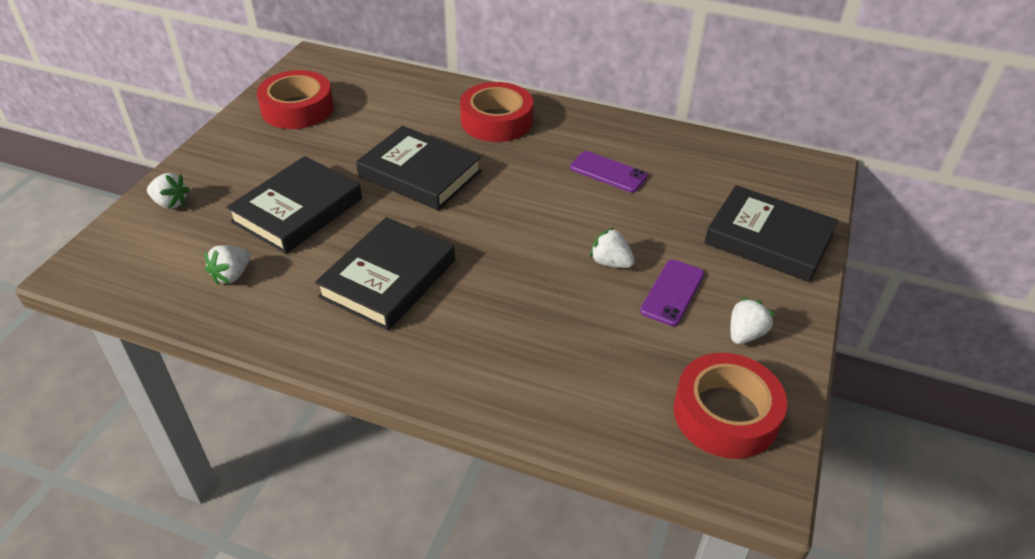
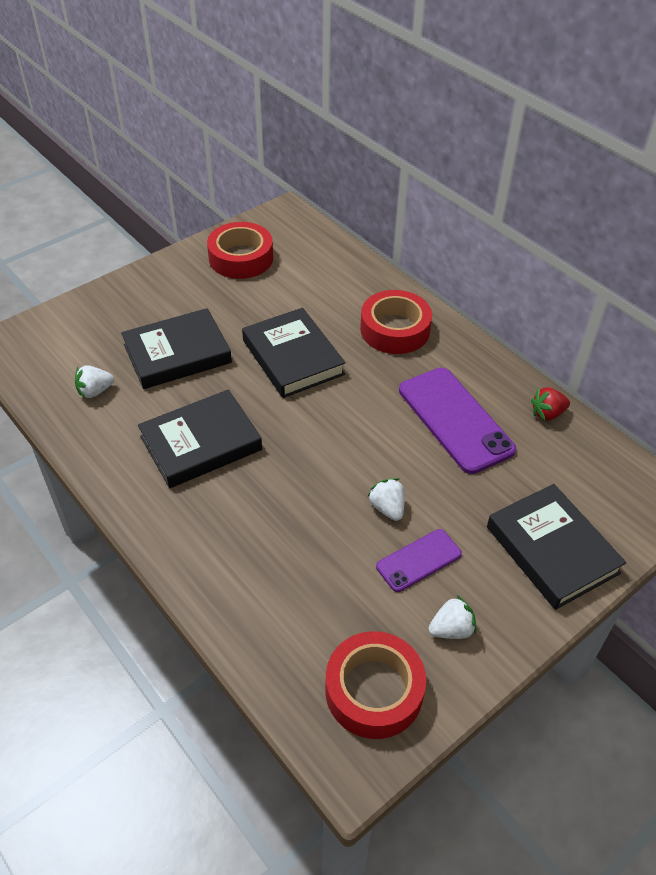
camera: 30 degrees right, 5 degrees up
(171, 203) = (94, 311): white strawberry -> none
(608, 172) = (455, 420): purple phone -> purple phone, size x1.80
(678, 141) = (547, 414): none -> red strawberry

